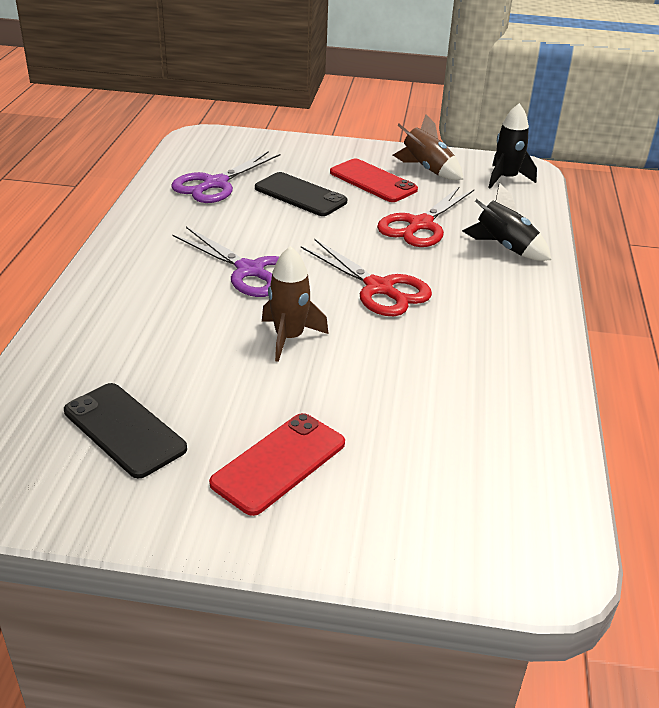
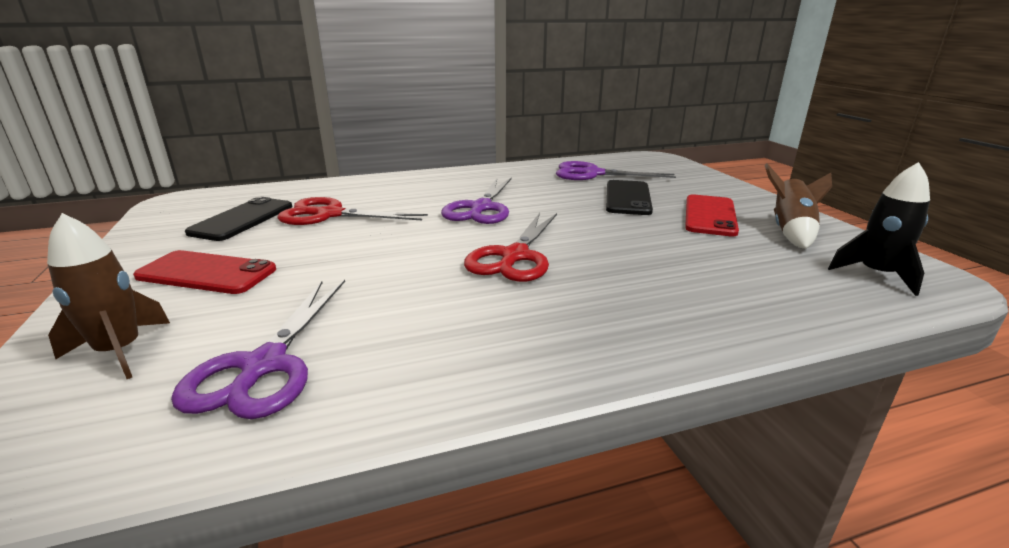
camera: 65 degrees right, 10 degrees down
(289, 338) = (394, 240): brown rocket -> brown rocket (120, 351)
(420, 225) = (667, 250): red scissors -> red scissors (330, 215)
(480, 438) = (264, 365): none -> purple scissors
(505, 247) = (703, 305): black rocket -> none

